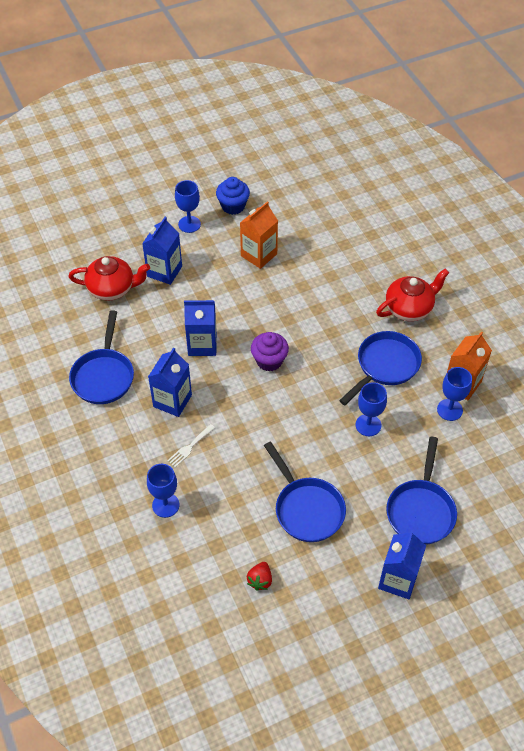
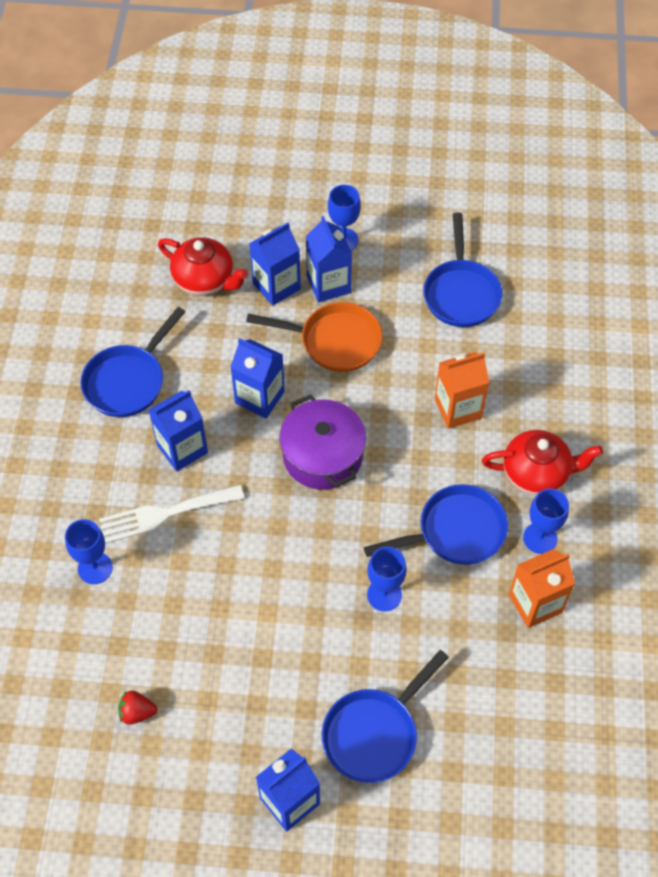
camera: 30 degrees right, 5 degrees up
(190, 447) = (165, 514): white fork -> white fork, size x1.89
(199, 255) = (328, 284): none -> blue carton
(227, 288) = (335, 341): none -> orange pan
(233, 206) = (410, 240): blue cupcake -> none
(259, 255) = (399, 317): orange carton -> orange carton (458, 409)
(260, 580) = (137, 712): red strawberry -> red strawberry turned 45 degrees clockwise
(269, 361) = (322, 455): purple cupcake -> purple pot
(307, 509) = (244, 658): blue pan -> blue pan (461, 293)
(449, 410) = (496, 628): blue goblet -> blue goblet (540, 538)

